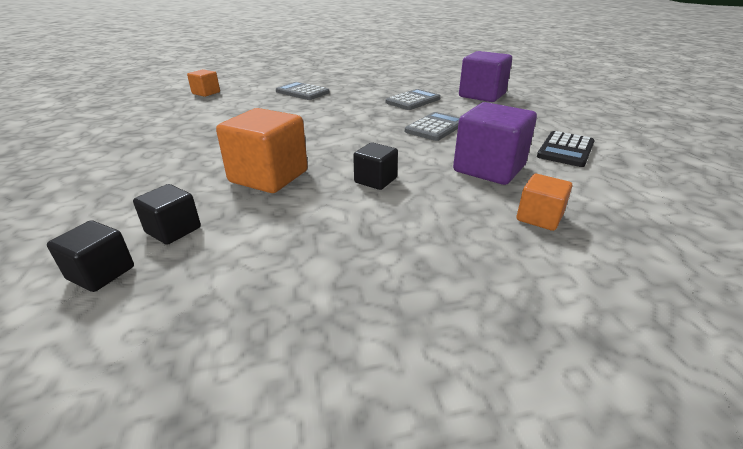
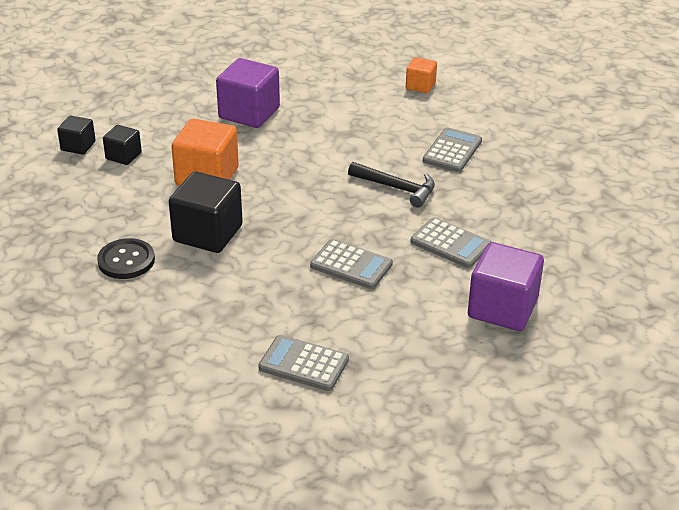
camera: 80 degrees right, 5 degrees up
(339, 108) = (396, 188): none -> black hammer
(375, 180) = (208, 233): black cube -> black cube, size x1.83
(417, 232) = (126, 260): none -> black button
(489, 169) = (243, 302): purple cube -> purple cube (249, 113)
(539, 217) = (151, 325): orange cube -> none
(565, 150) = (303, 364): black calculator -> grey calculator

